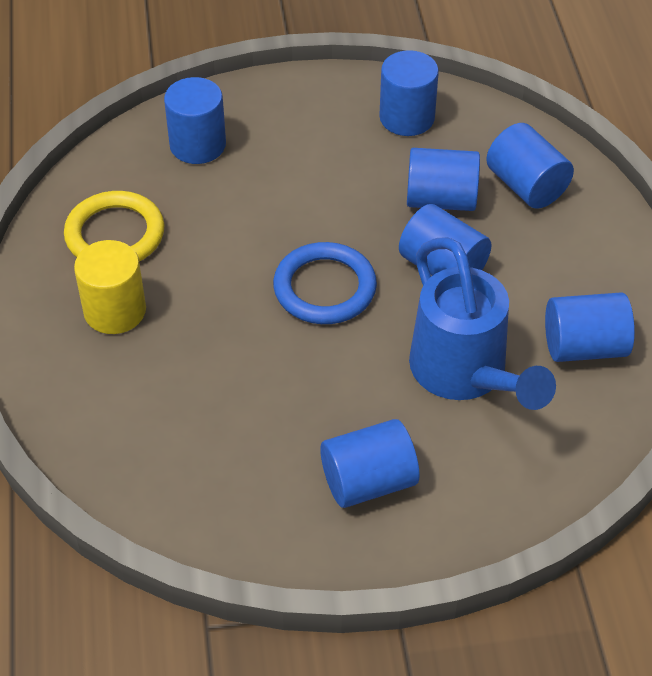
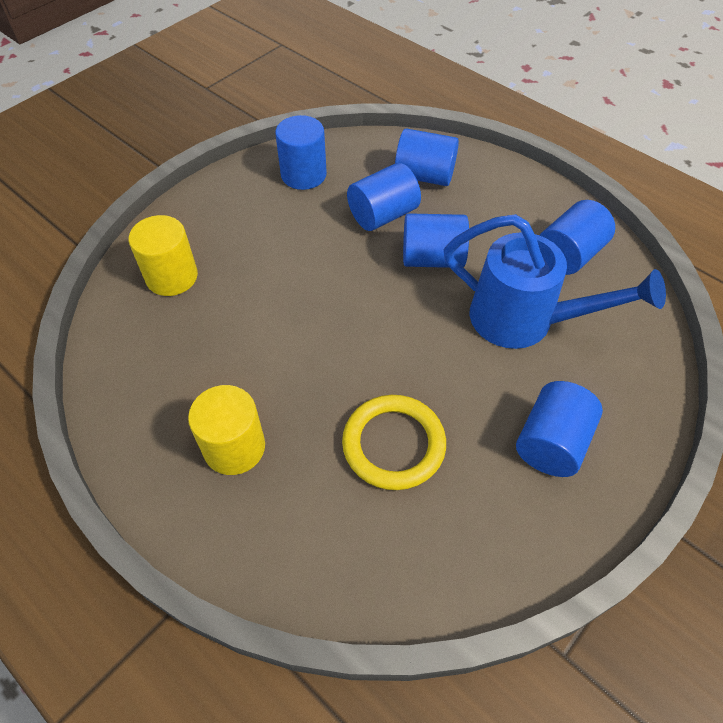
camera: 40 degrees left, 5 degrees up
(115, 234) = (172, 385): yellow ring -> yellow ring (393, 444)
(198, 145) = (172, 277): blue cylinder -> yellow cylinder
(324, 288) = (372, 323): blue ring -> none

